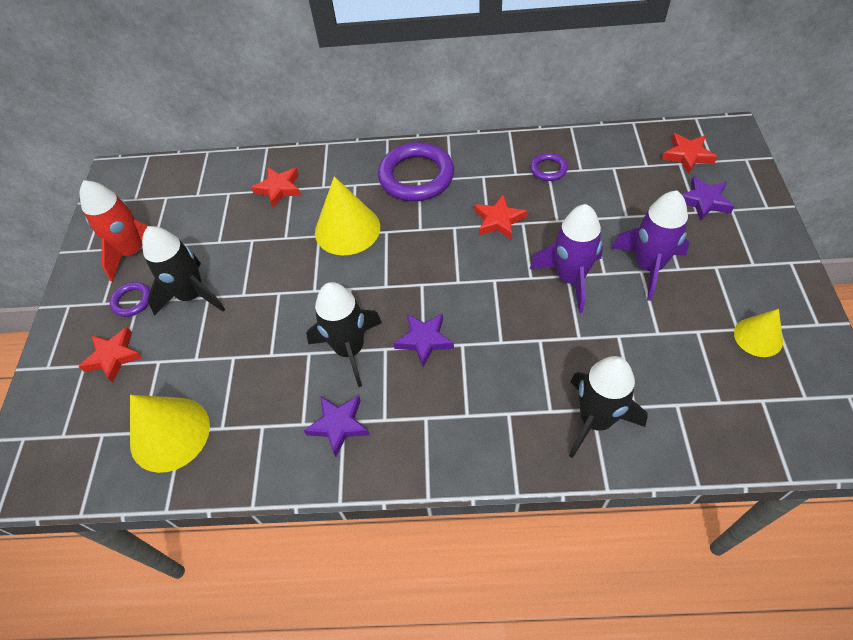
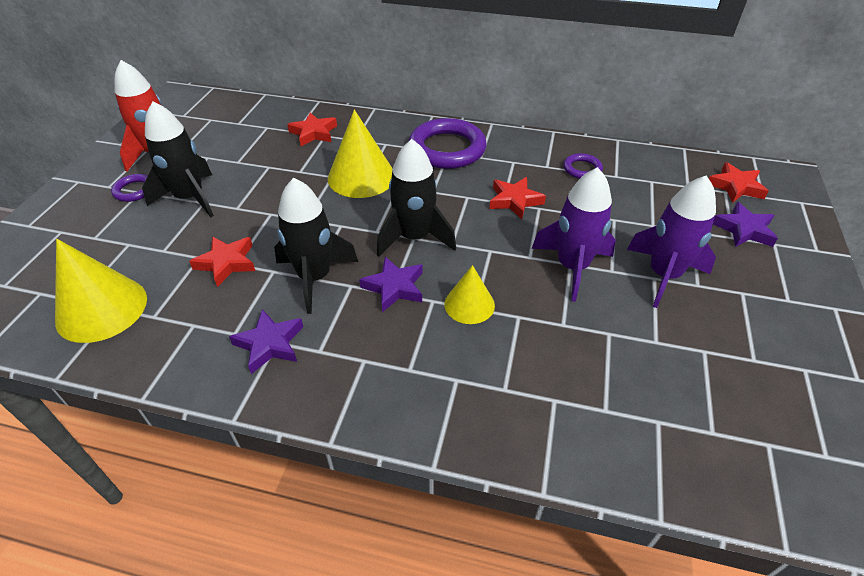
camera: 10 degrees right, 10 degrees down
(113, 356) = (91, 230): red star -> red star (226, 263)
(595, 420) = (554, 412): black rocket -> black rocket (414, 237)
(758, 337) = (778, 374): yellow cone -> yellow cone (469, 304)

